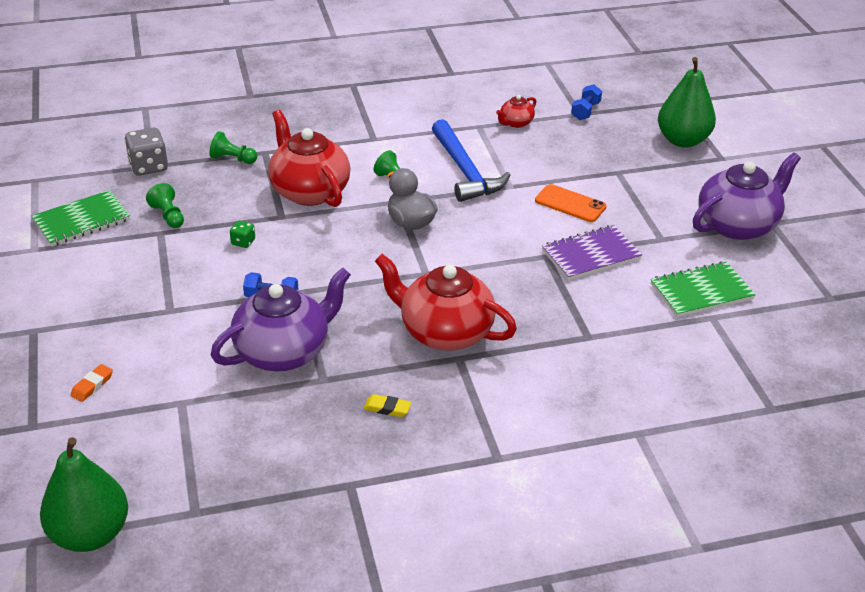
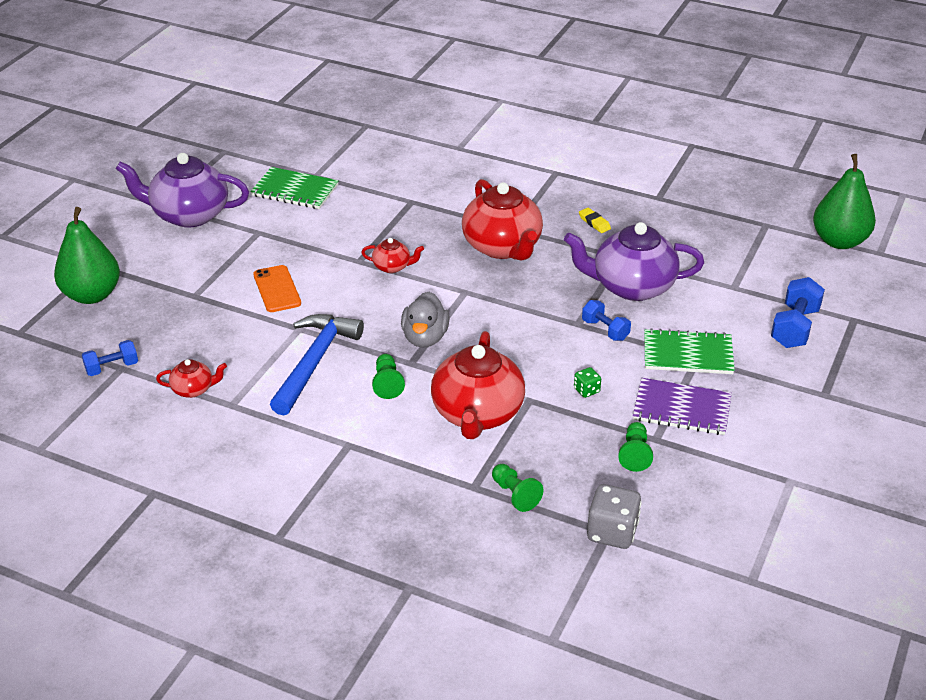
camera: 140 degrees left, 0 degrees up
(82, 220) = (725, 493): green notebook -> green notebook (688, 354)
(92, 385) = (794, 327): orange eraser -> blue dumbbell
(512, 264) = (392, 267): none -> red teapot
(591, 255) = (326, 246): purple notebook -> purple notebook (681, 409)

